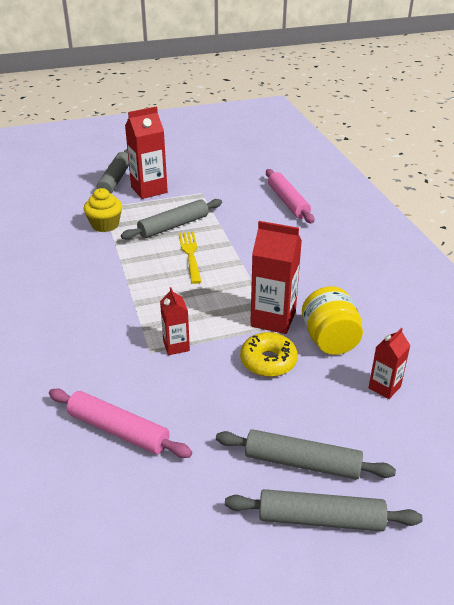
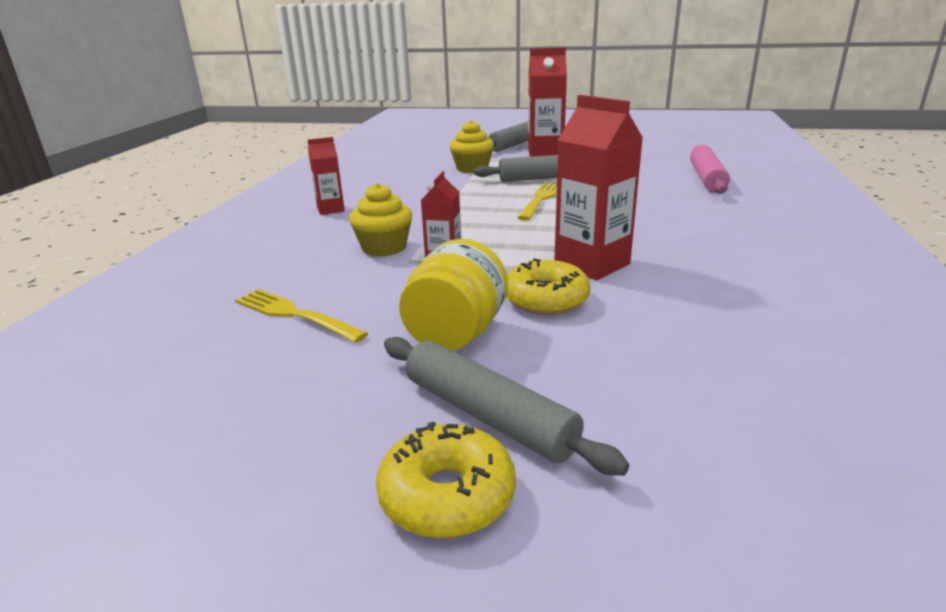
camera: 30 degrees right, 10 degrees down
(118, 430) = (295, 315): pink rolling pin -> yellow fork
(119, 343) = (384, 248): none -> yellow cupcake
(320, 519) = (447, 495): grey rolling pin -> yellow donut
(329, 340) = (657, 299): yellow jar -> yellow jar (456, 333)
(384, 387) = (707, 368): red carton -> red carton (330, 209)

